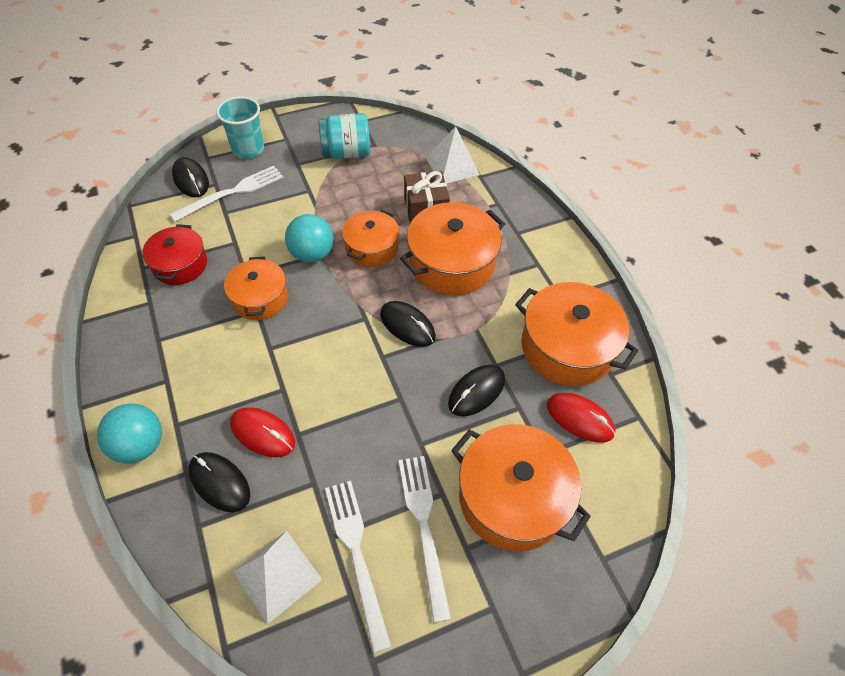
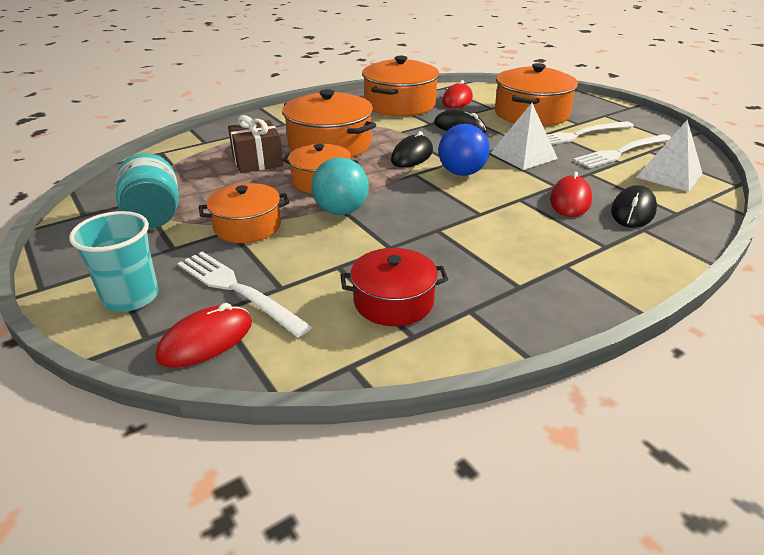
camera: 100 degrees left, 20 degrees down
(140, 445) = (647, 261): turquoise ball -> none
(191, 179) = (206, 340): black mouse -> red mouse
(259, 298) = (419, 231): orange pot -> orange pot (247, 226)
(353, 357) = (461, 173): none -> blue ball
(452, 166) = (187, 155): white pyramid -> white pyramid (523, 155)

